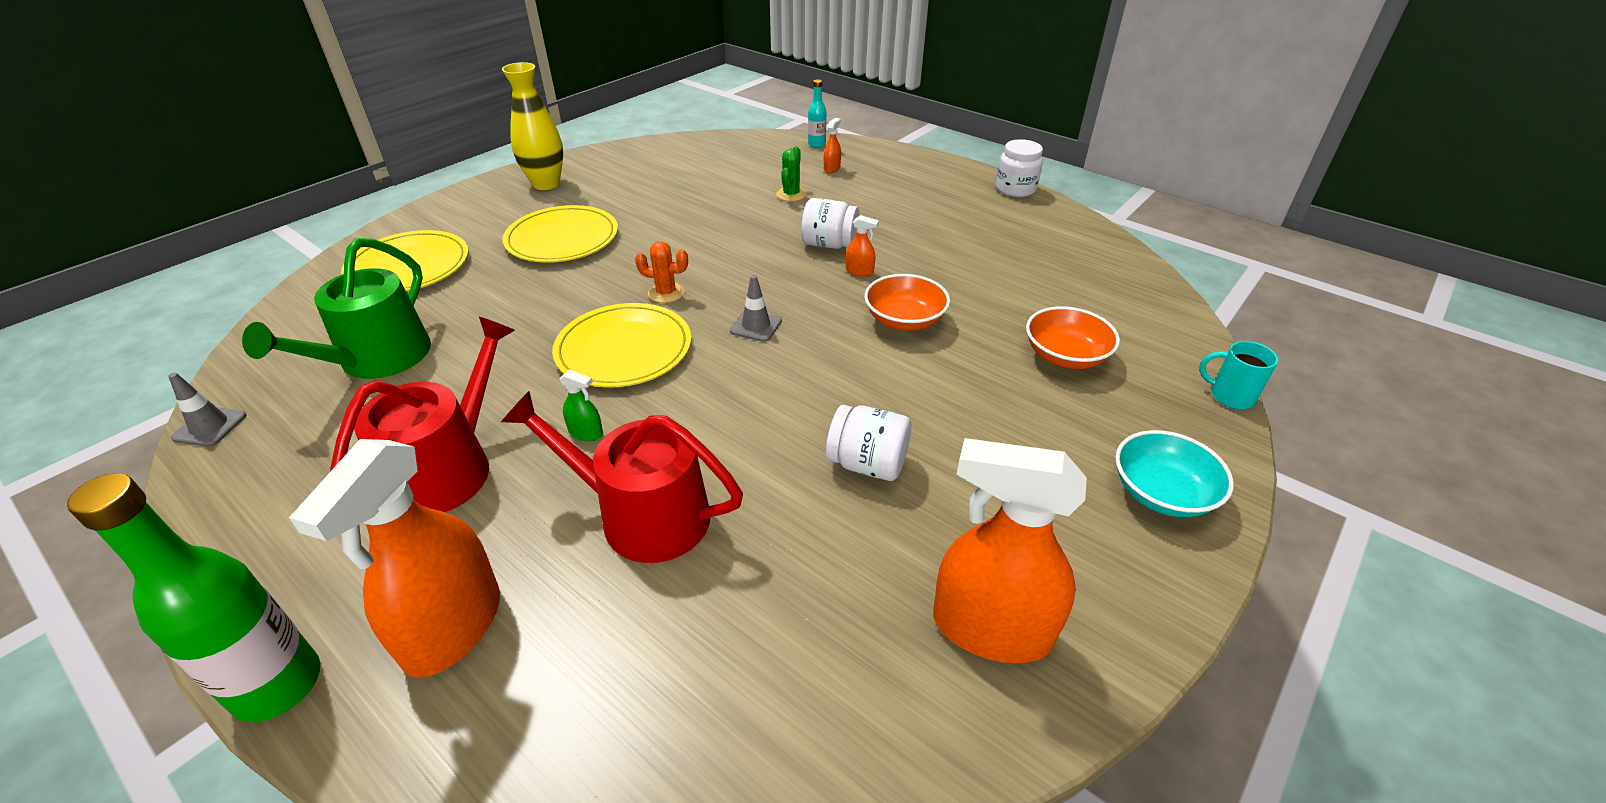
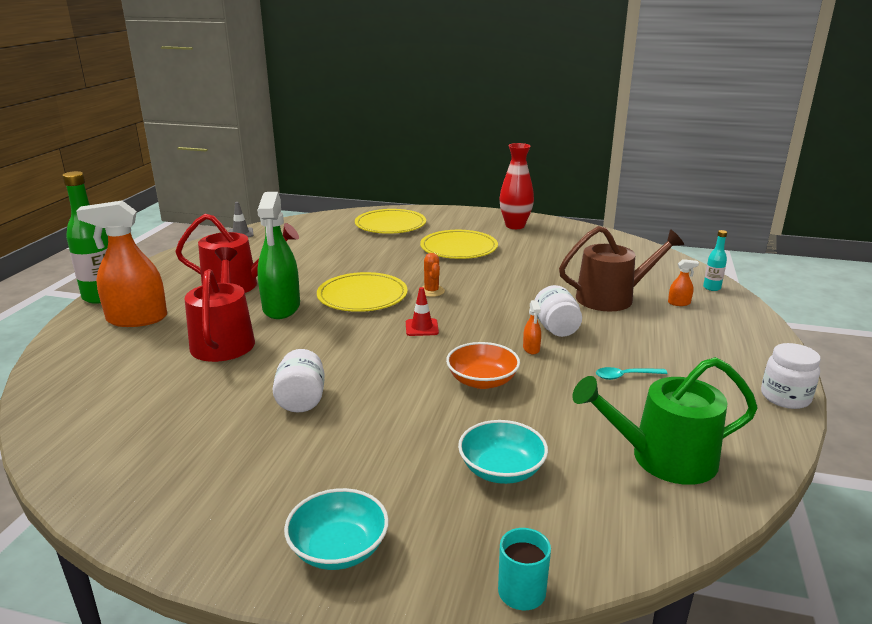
camera: 65 degrees right, 15 degrees down
(377, 359) = (308, 245): green watering can -> green watering can (664, 458)
(546, 184) = (515, 226): yellow vase -> red vase
(586, 433) = (281, 308): green spray bottle -> green spray bottle, size x2.50
(756, 326) = (422, 327): grey traffic cone -> red traffic cone
(791, 194) = (611, 298): green cactus -> brown watering can
(944, 241) = (625, 376): none -> turquoise spoon
(991, 629) = (166, 476): orange spray bottle -> none
(1065, 356) = (501, 469): orange bowl -> turquoise bowl

